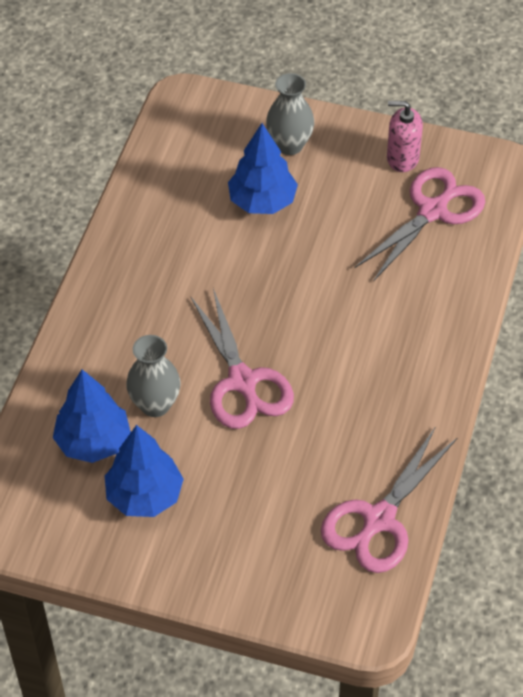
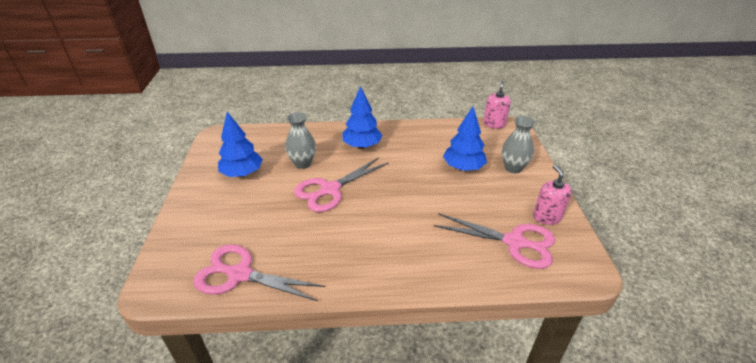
camera: 70 degrees right, 15 degrees down
(93, 441) = (273, 150): blue tree -> blue tree (362, 146)
(167, 116) = (494, 124): none -> pink soap dispenser

